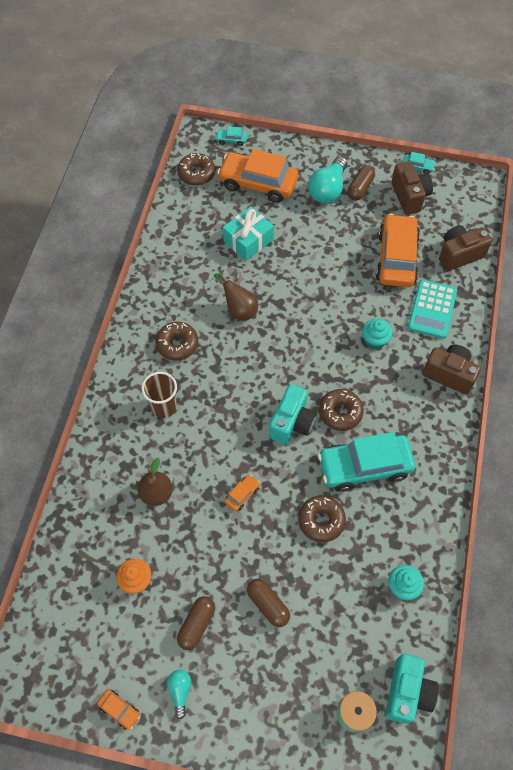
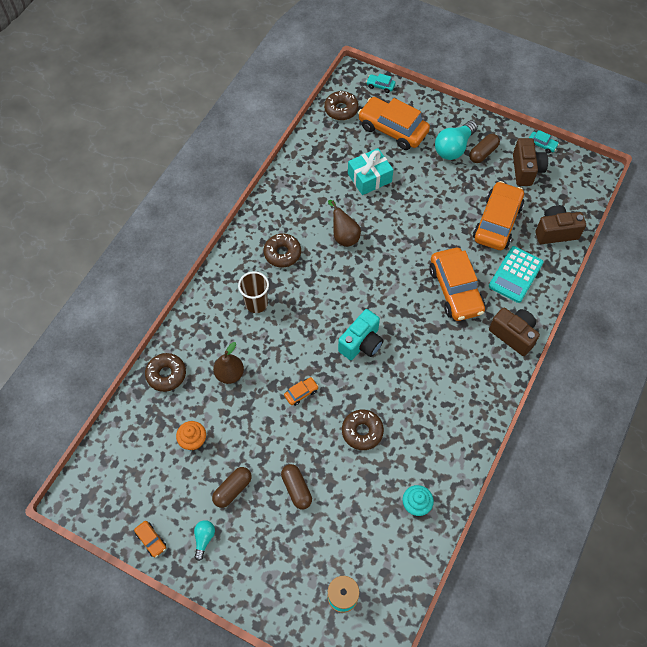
camera: 15 degrees right, 0 degrees up
(340, 412) = (406, 345): brown donut -> brown donut (166, 374)
(364, 466) = (413, 396): turquoise car -> none
(374, 340) = (455, 290): turquoise cupcake -> orange car
(407, 692) = (393, 592): turquoise camera -> none

